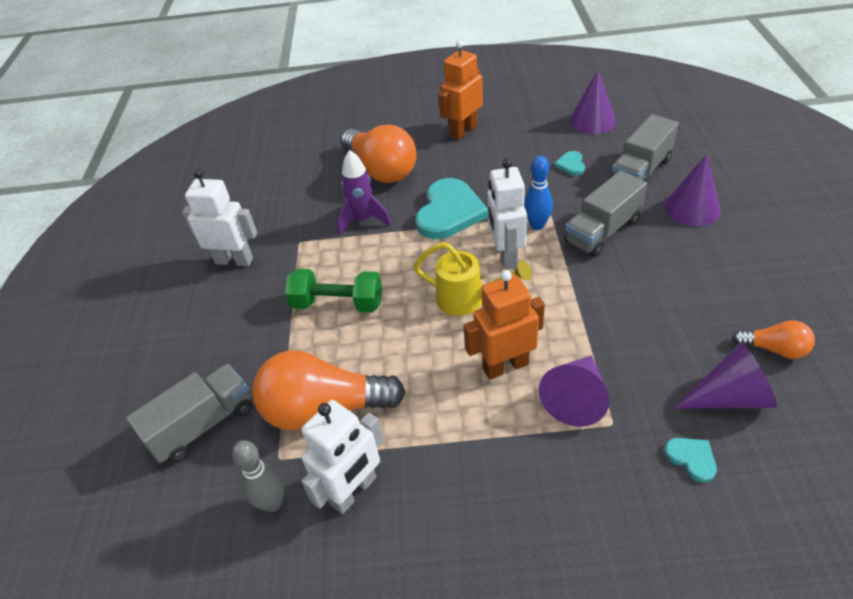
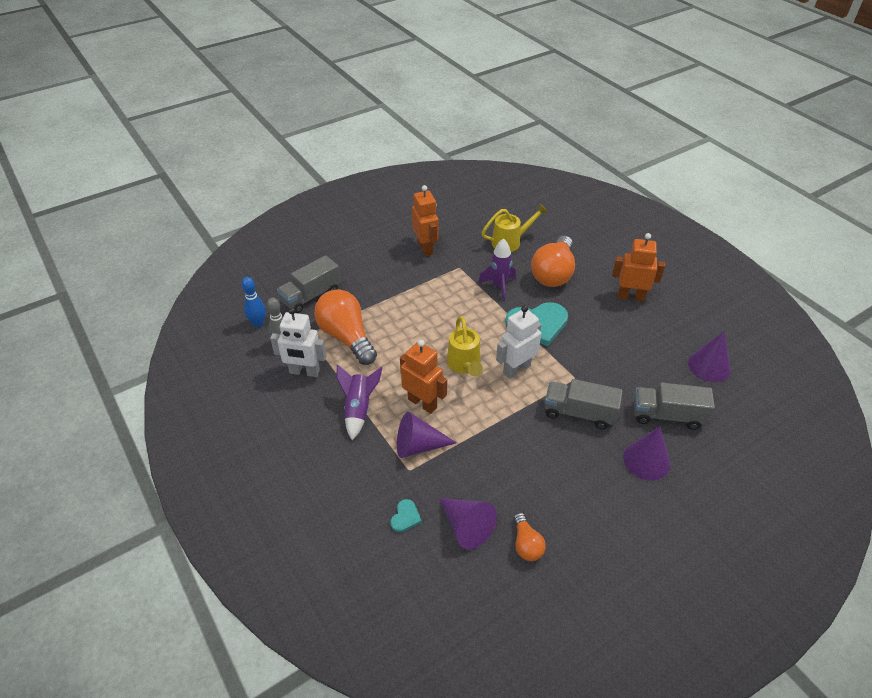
camera: 55 degrees right, 0 degrees up
(203, 425) = (311, 296): grey truck -> grey truck turned 120 degrees clockwise
(234, 260) = (425, 248): white robot -> orange robot
(300, 183) = (510, 242): none -> yellow watering can
(337, 304) = (422, 307): green dumbbell -> none
(472, 444) = (358, 409): none -> purple rocket
(537, 225) = (558, 375): blue bowling pin -> blue bowling pin (258, 323)
(571, 164) = (641, 371): turquoise heart -> none

